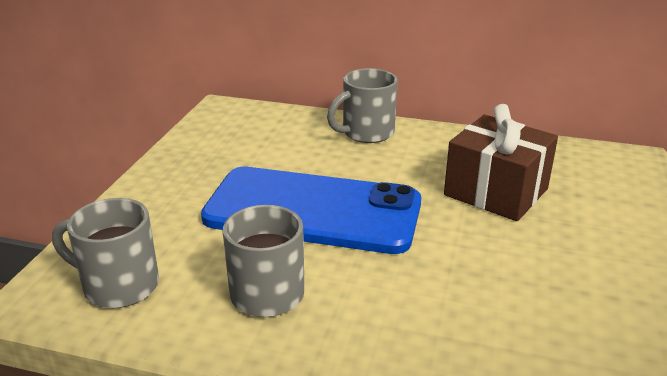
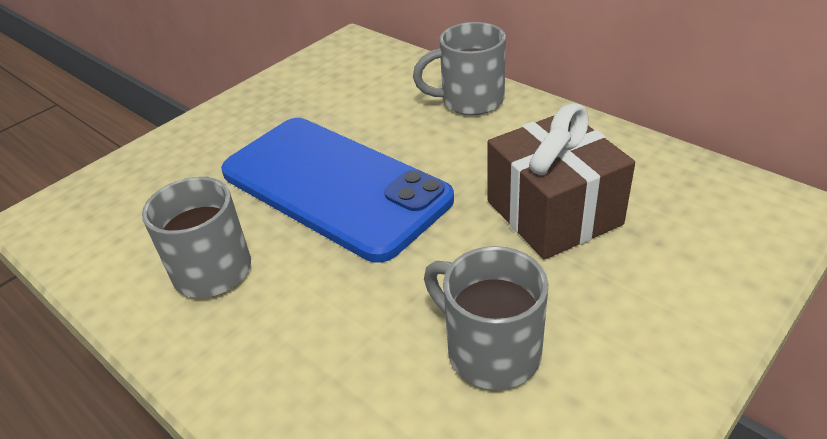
camera: 30 degrees right, 10 degrees up
(118, 285) = (106, 222): grey mug -> grey mug (490, 350)

